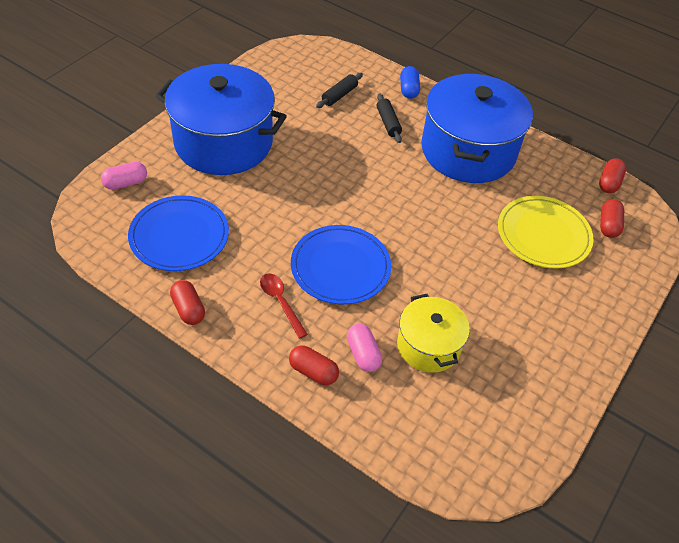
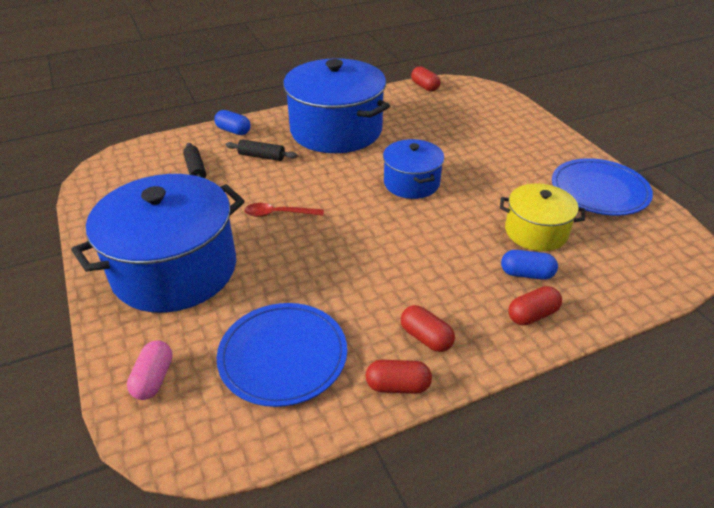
camera: 55 degrees left, 10 degrees down
(281, 302) = (433, 306): red spoon -> red spoon (278, 214)
(340, 267) = (414, 250): blue plate -> blue plate (599, 190)
(363, 354) = (526, 274): pink capsule -> blue capsule
(431, 232) = (411, 183): none -> blue pot
(543, 235) = (454, 132): yellow plate -> none
(608, 225) = (465, 103): red capsule -> red capsule (426, 338)

